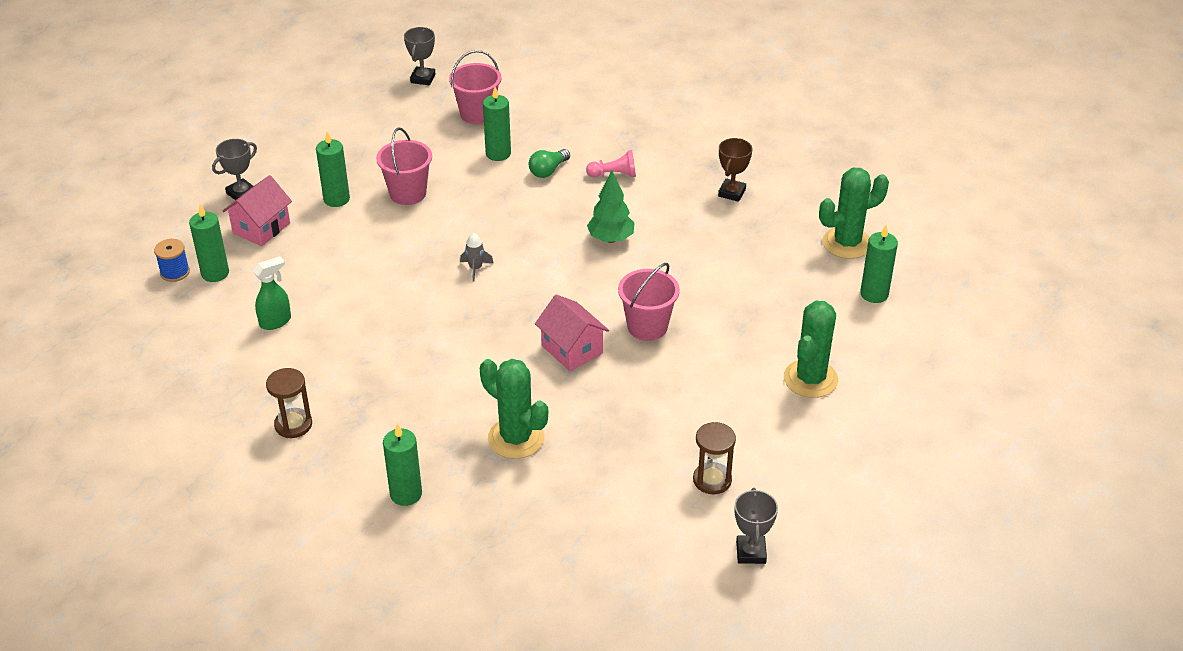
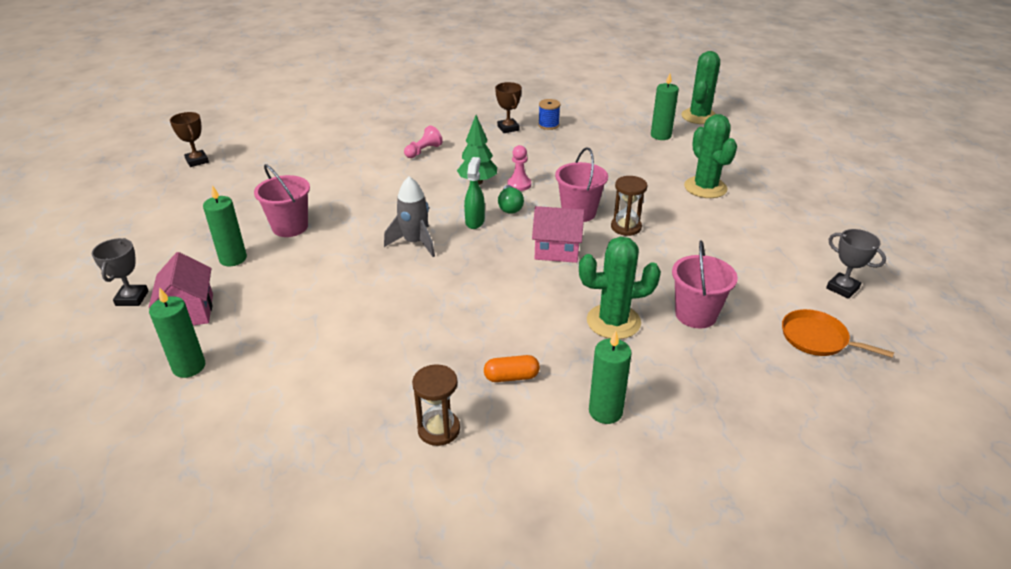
camera: 45 degrees left, 5 degrees down
(175, 272) = (142, 390): blue spool -> blue spool (548, 125)
(276, 321) = (304, 367): green spray bottle -> green spray bottle (475, 222)
(384, 424) = (511, 377): none -> orange capsule
(423, 78) = (197, 161): grey trophy -> brown trophy
(475, 268) = (415, 243): grey rocket -> grey rocket, size x1.74
(477, 114) = (273, 162): pink bucket -> pink bucket (695, 315)
(498, 153) = (324, 175): green candle -> none
(548, 171) = (376, 168): green light bulb -> green light bulb (510, 207)
(642, 264) = (519, 184): none -> pink pawn
(646, 569) = (817, 338): none -> orange pan
(712, 480) = (755, 266): brown hourglass -> brown hourglass (626, 227)
(847, 243) = (607, 122): green cactus -> green cactus (699, 117)

